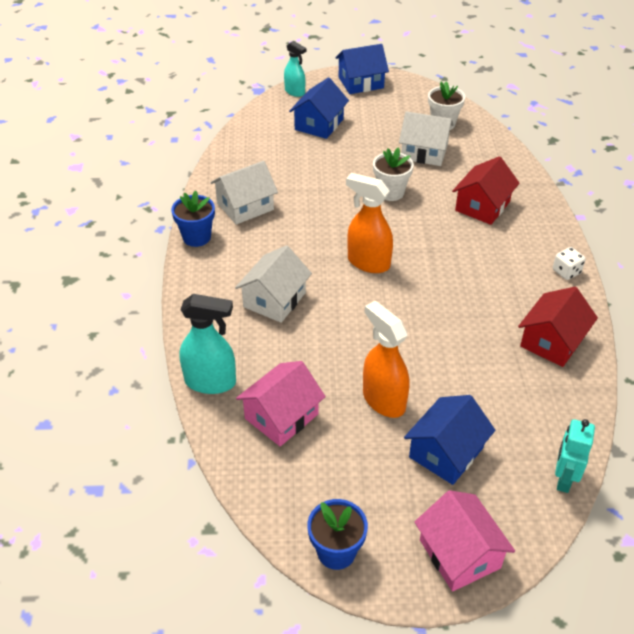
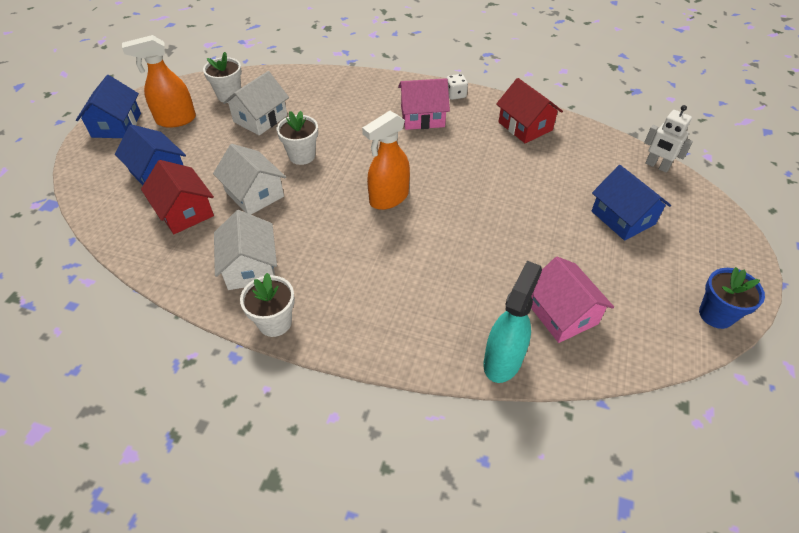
camera: 70 degrees left, 5 degrees up
(196, 237) = (275, 322): blue flower pot -> white flower pot
(274, 300) = (407, 279): white house -> white house (254, 194)
(295, 92) = (84, 176): turquoise spray bottle -> none
(383, 400) = (560, 238): orange spray bottle -> orange spray bottle (176, 120)
(459, 554) = (719, 240): pink house -> pink house (422, 117)
(482, 206) = (356, 110): red house -> red house (184, 211)
(563, 479) = (657, 166): turquoise robot -> white robot

